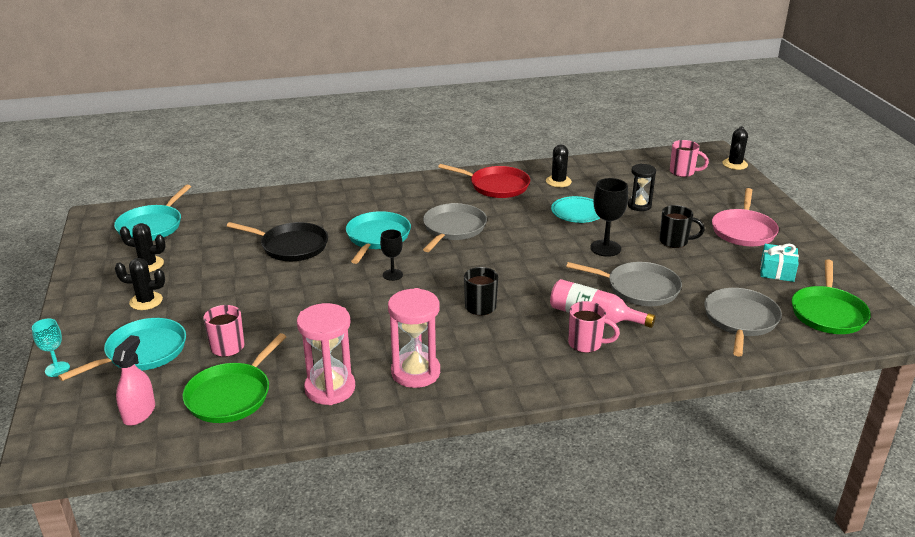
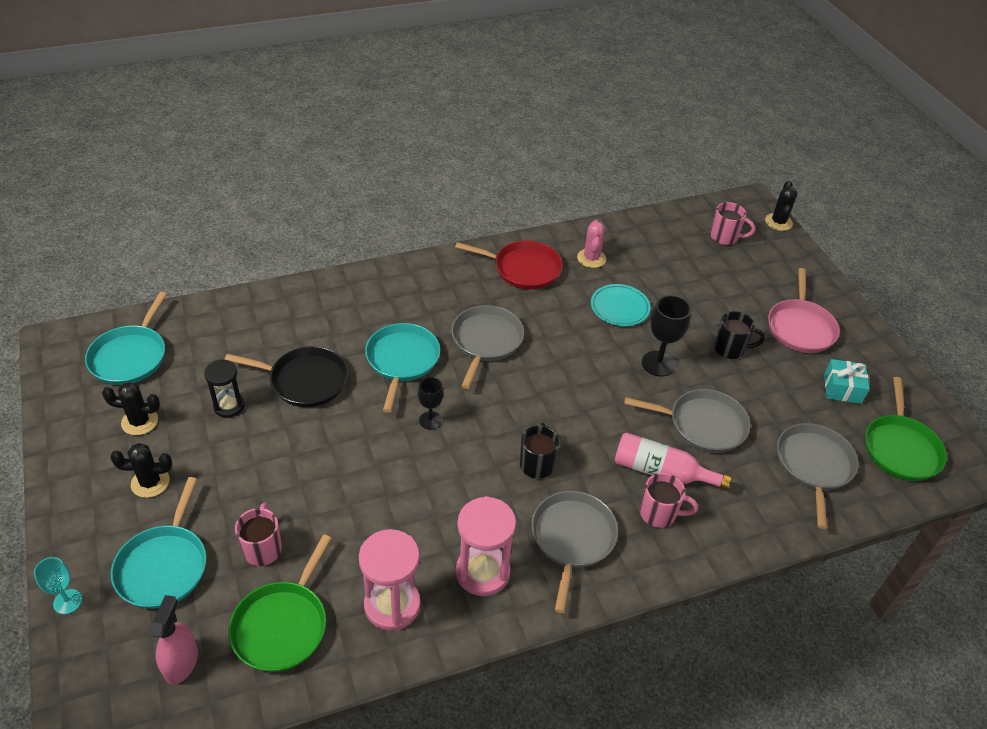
camera: 10 degrees left, 15 degrees up
(142, 352) = (164, 566): turquoise pan -> turquoise pan turned 150 degrees clockwise
(502, 355) = (572, 539): none -> grey pan
(558, 181) = (591, 258): black cactus -> pink cactus
(639, 205) = (685, 293): black hourglass -> black hourglass (229, 406)

